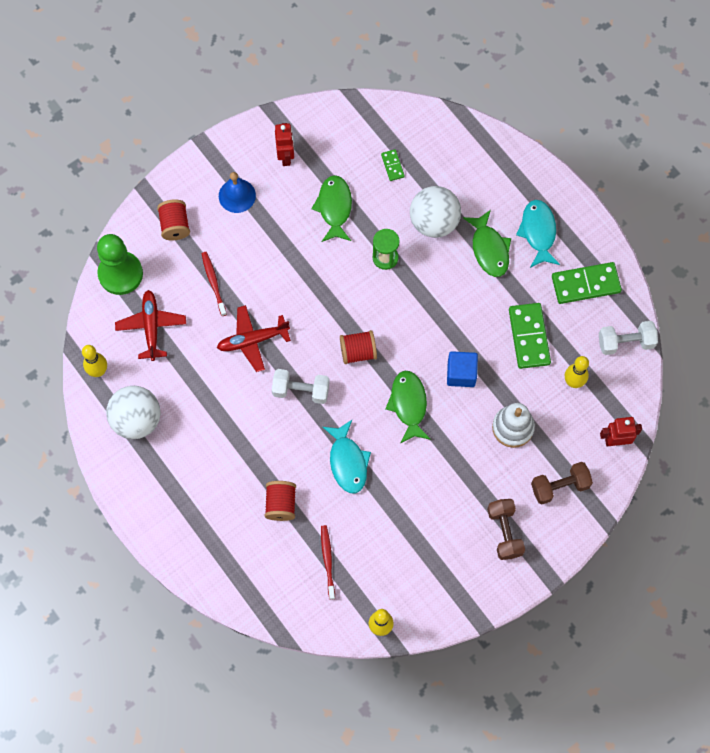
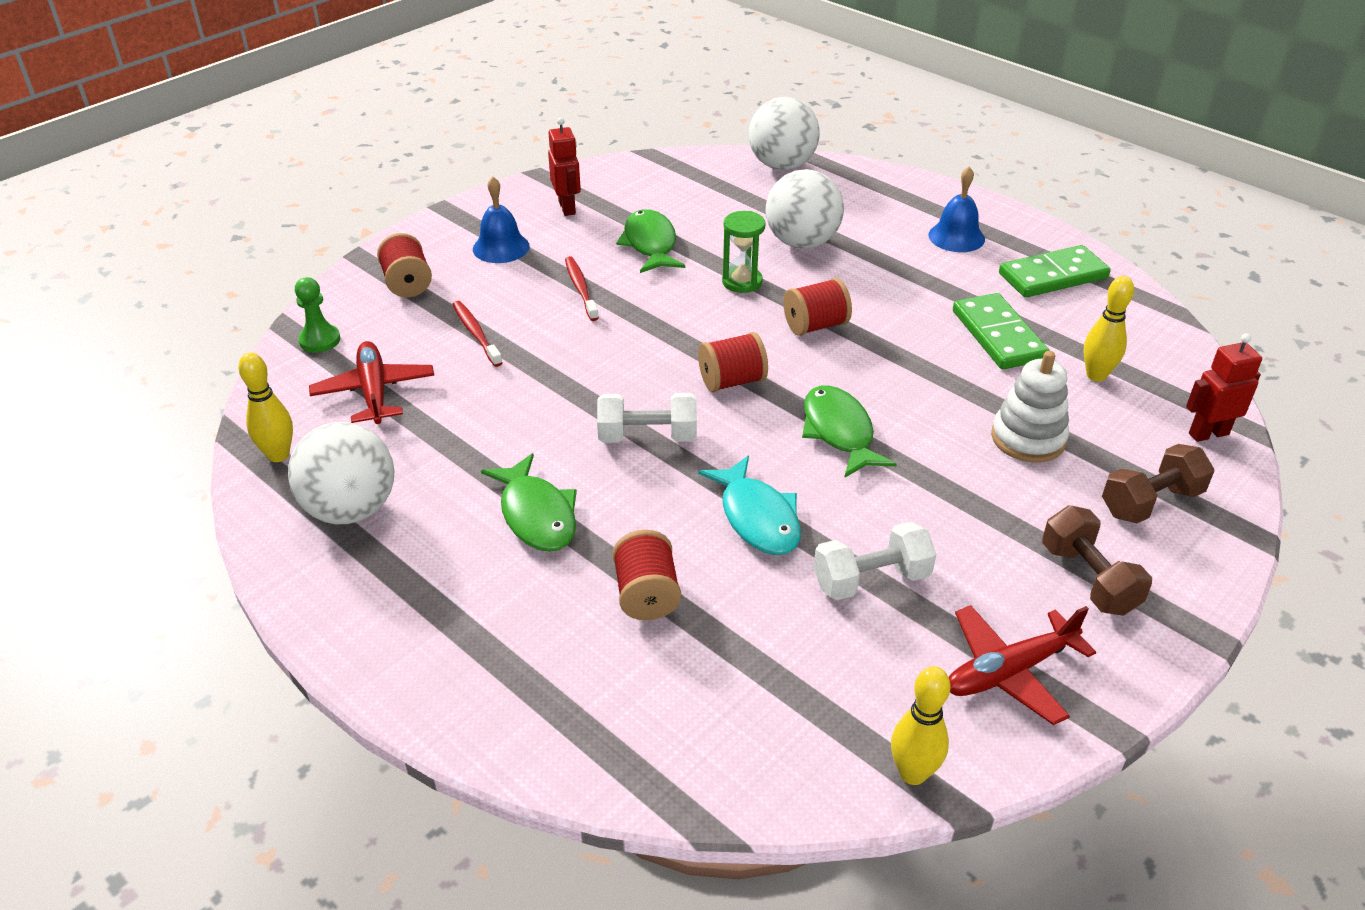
camera: 10 degrees left, 30 degrees down
(120, 274) = (320, 340): green pawn -> green pawn, size x0.54
(252, 340) = (550, 388): red plane -> red plane (1009, 672)
(327, 560) = (763, 671): red toothbrush -> red toothbrush (580, 288)
(392, 166) = (723, 201): green domino -> none
(420, 309) = (815, 326): none -> red spool
(443, 127) = (782, 165): none -> white ball
(461, 373) = (911, 386): blue cube -> none
(489, 249) = (893, 258): green fish -> green fish (536, 515)
(538, 232) = (956, 237): turquoise fish -> blue bell
(625, 342) = (1149, 325): white dumbbell -> white dumbbell (871, 580)

